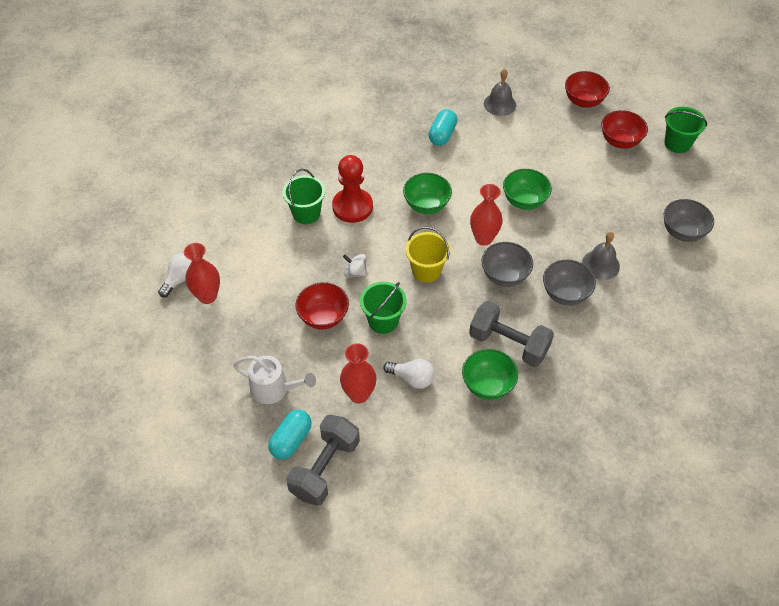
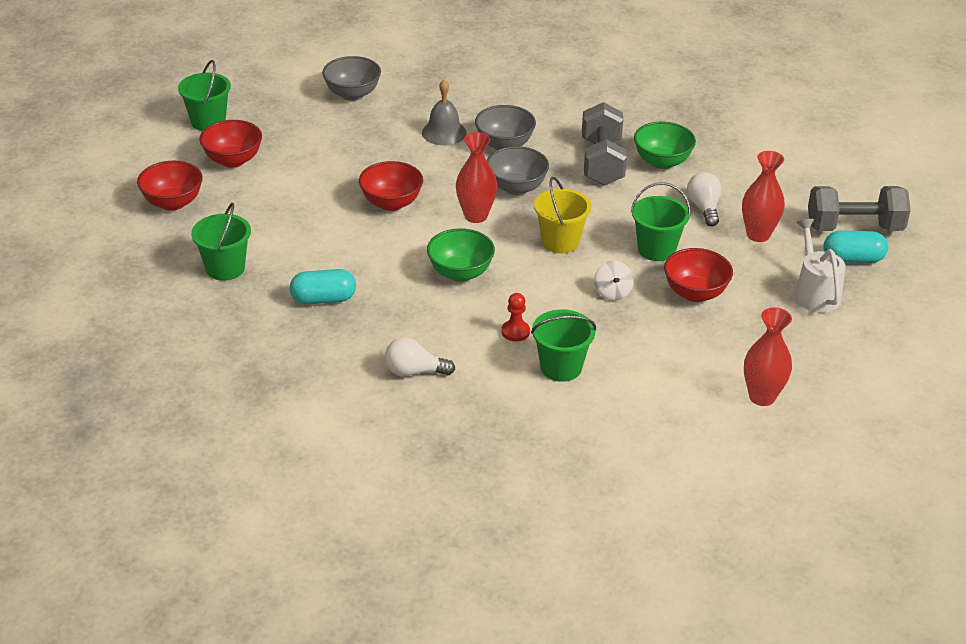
camera: 120 degrees left, 15 degrees down
(180, 279) = (763, 433): white light bulb -> white light bulb (414, 371)
(352, 207) = (515, 332): red pawn -> red pawn, size x0.48
(500, 104) = (225, 268): grey bell -> green bucket
(524, 201) = (391, 203): green bowl -> red bowl

